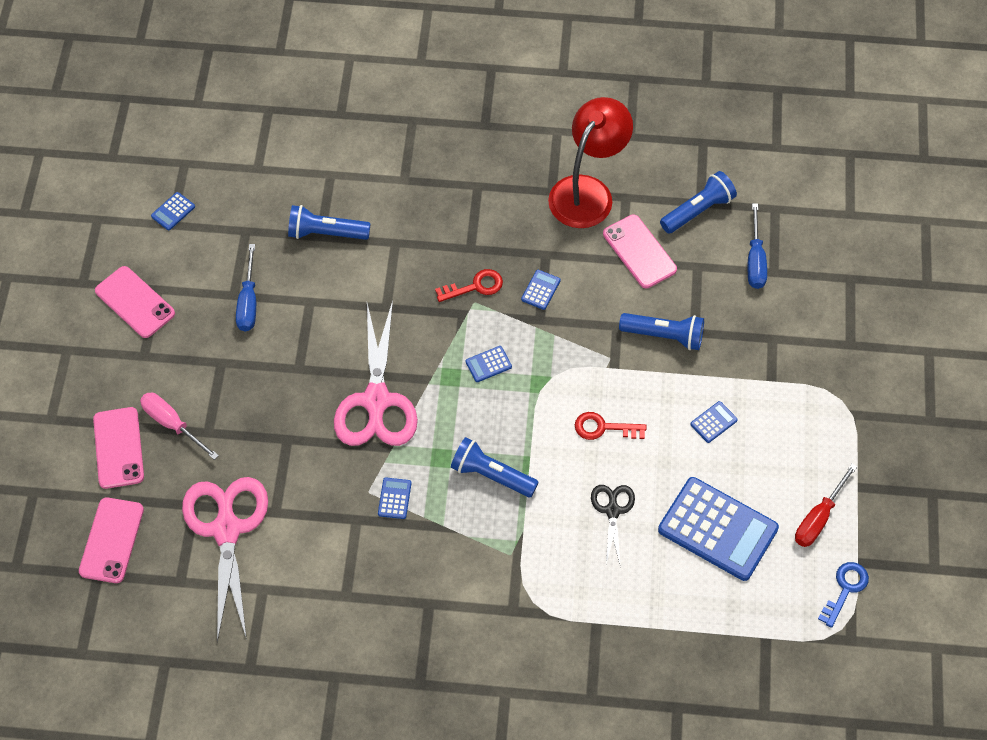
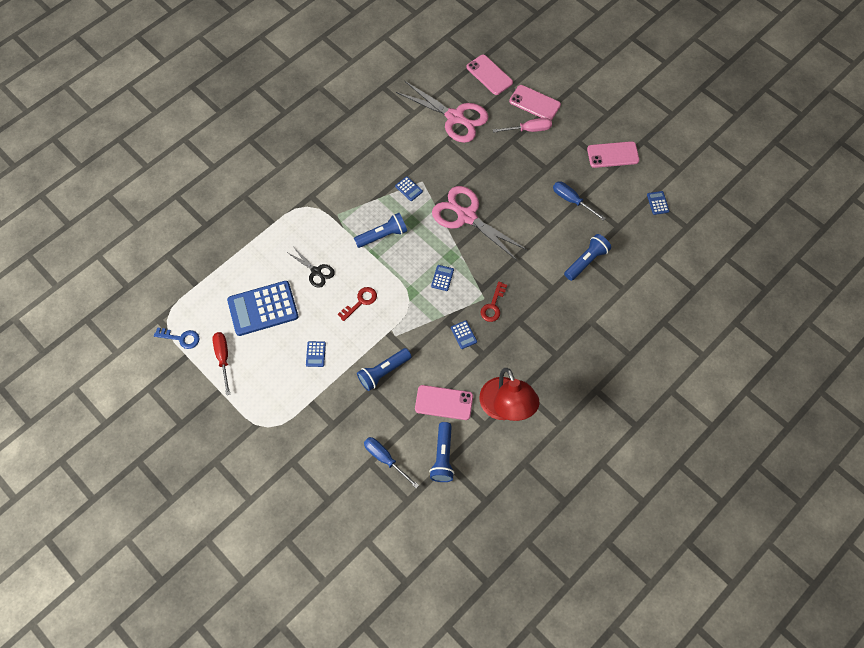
camera: 130 degrees right, 5 degrees up
(845, 589) = (181, 338): blue key -> blue key turned 60 degrees counterclockwise

